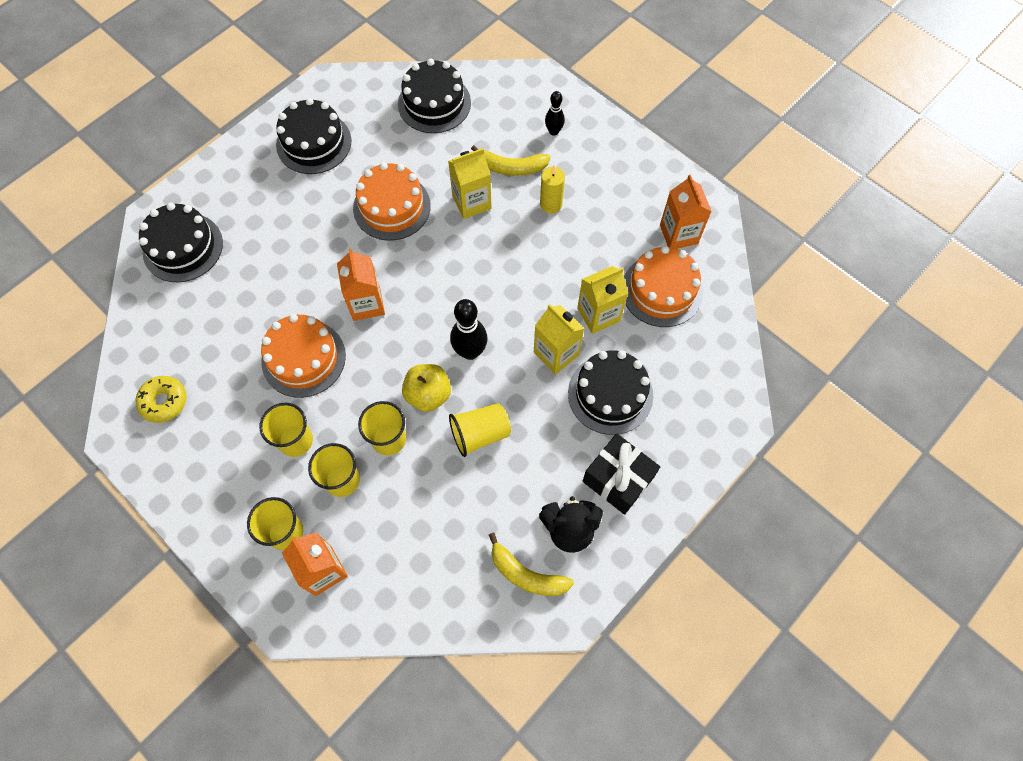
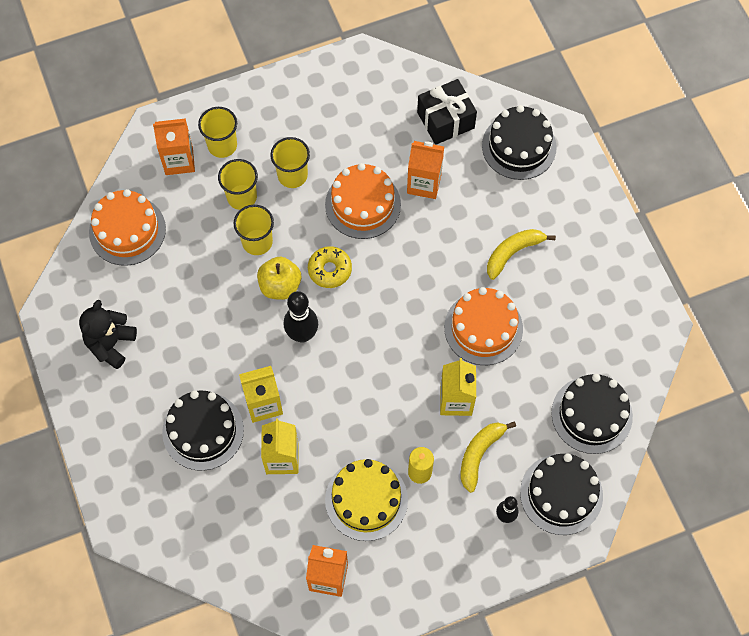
camera: 115 degrees right, 0 degrees up
(164, 402) = (375, 95): yellow donut -> yellow donut (330, 270)
(314, 143) = (589, 287): black cake -> black cake (561, 494)
(366, 304) = (390, 270): orange carton -> orange carton (424, 183)
(480, 434) = (224, 311): yellow cup -> none
(526, 574) = (95, 297): yellow banana -> yellow banana (513, 253)
(597, 233) = (366, 500): none -> yellow cake
(618, 479) = (128, 400): black gift -> black gift (445, 120)
(661, 290) = (277, 528): orange cake -> orange cake (127, 230)

